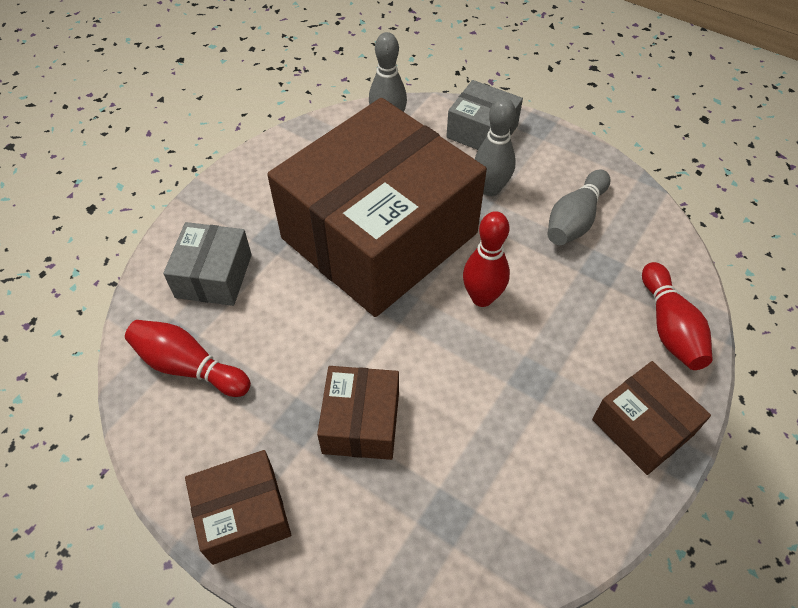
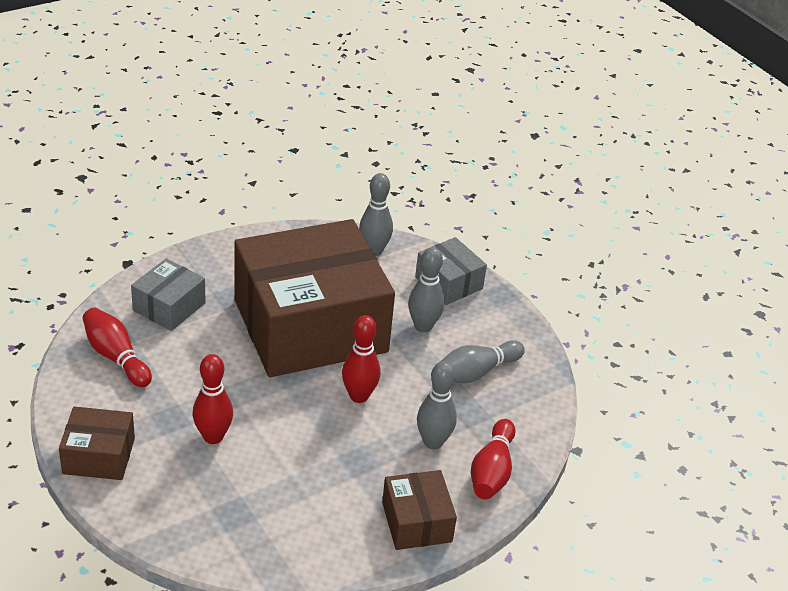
camera: 20 degrees right, 15 degrees down
(361, 422) = (213, 437): brown box -> red bowling pin
(590, 319) = (433, 442): none -> grey bowling pin

